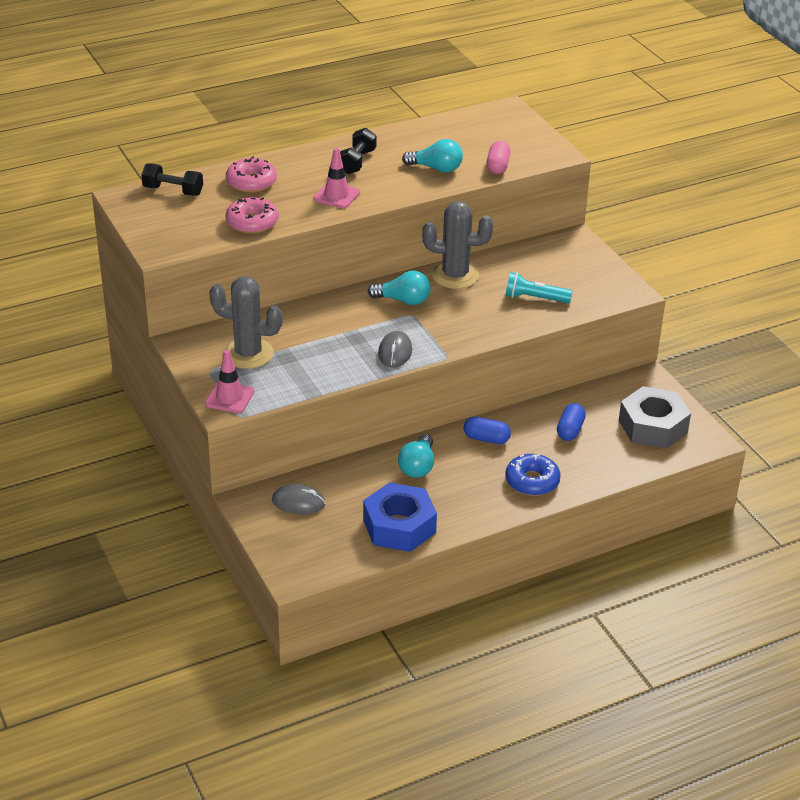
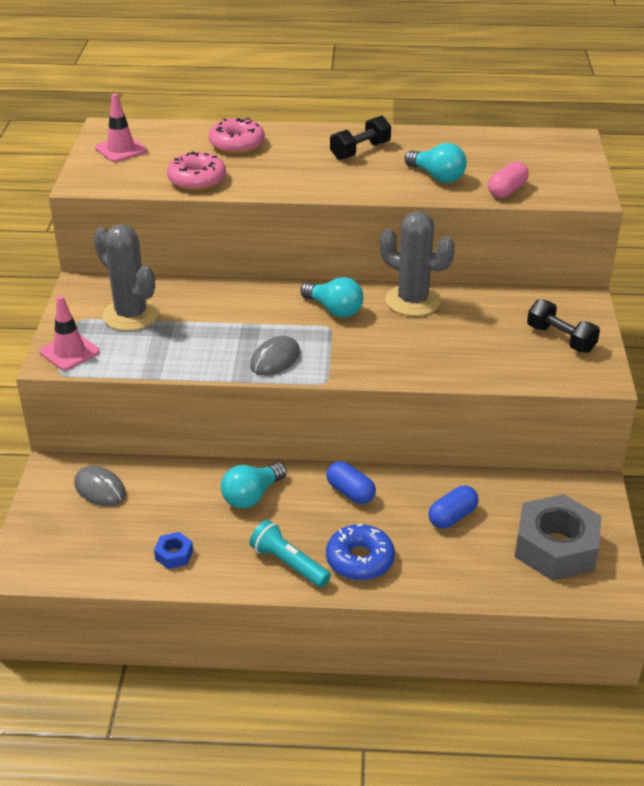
camera: 30 degrees right, 0 degrees up
(173, 191) = (157, 134): black dumbbell -> black dumbbell (560, 339)
(336, 195) = (306, 176): pink traffic cone -> pink traffic cone (121, 149)
(399, 526) = (174, 555): blue nut -> blue nut, size x0.43
(535, 298) = (480, 350): turquoise flashlight -> turquoise flashlight (288, 564)

